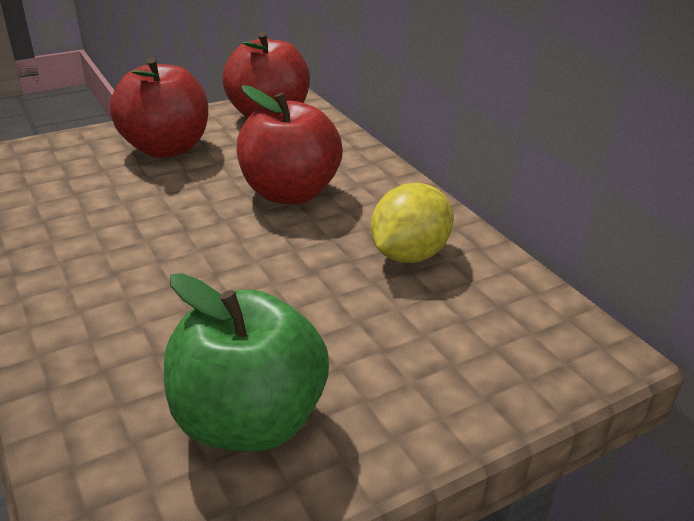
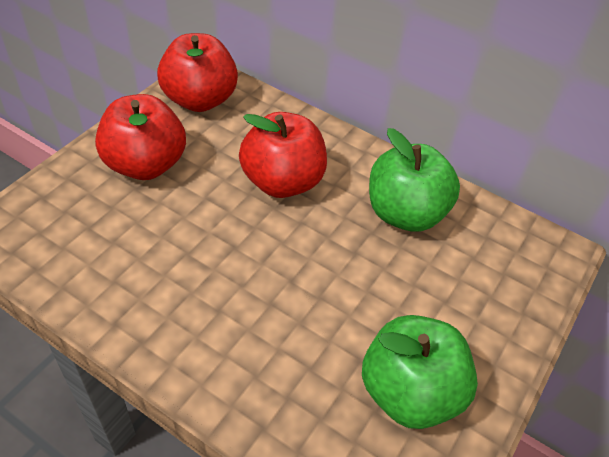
camera: 30 degrees left, 15 degrees up
(408, 255) = (405, 213): yellow lemon -> green apple

